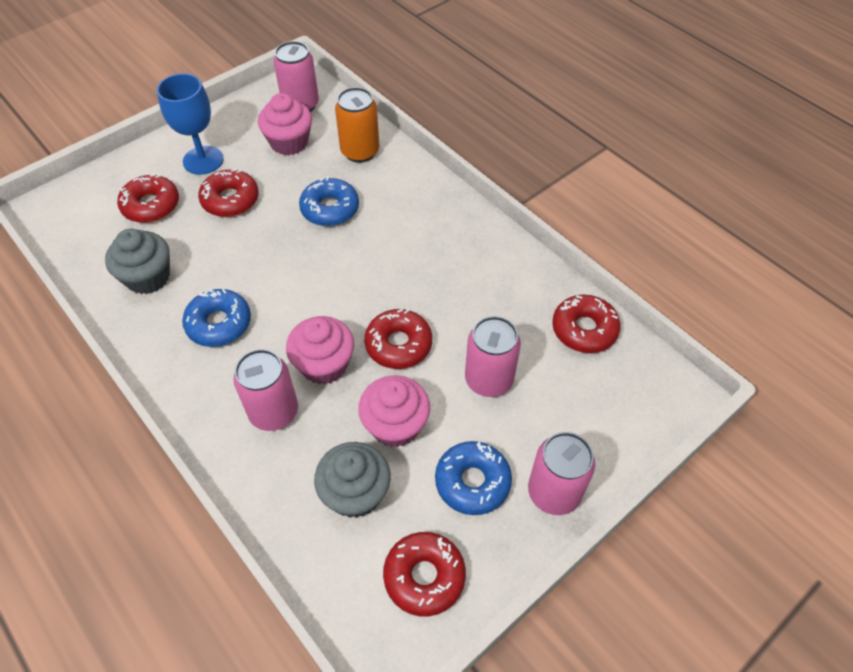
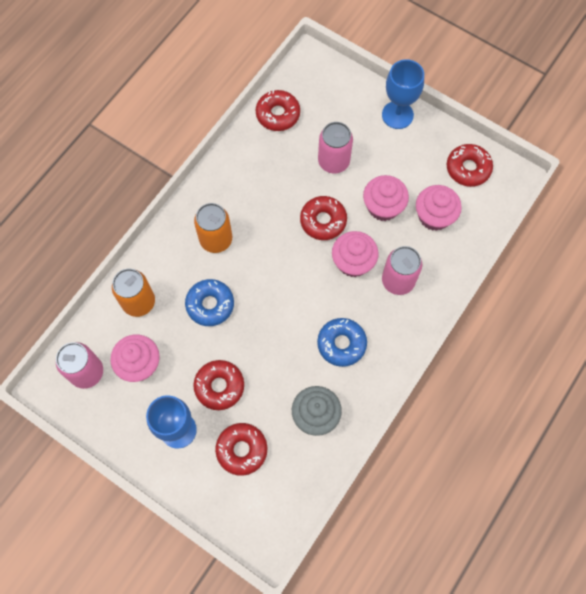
camera: 105 degrees left, 15 degrees up
(355, 493) = (434, 216): grey cupcake -> pink cupcake
(411, 228) = (216, 239): none -> orange can
(472, 482) = (405, 157): blue donut -> none
(553, 492) = (397, 115): pink can -> blue goblet

